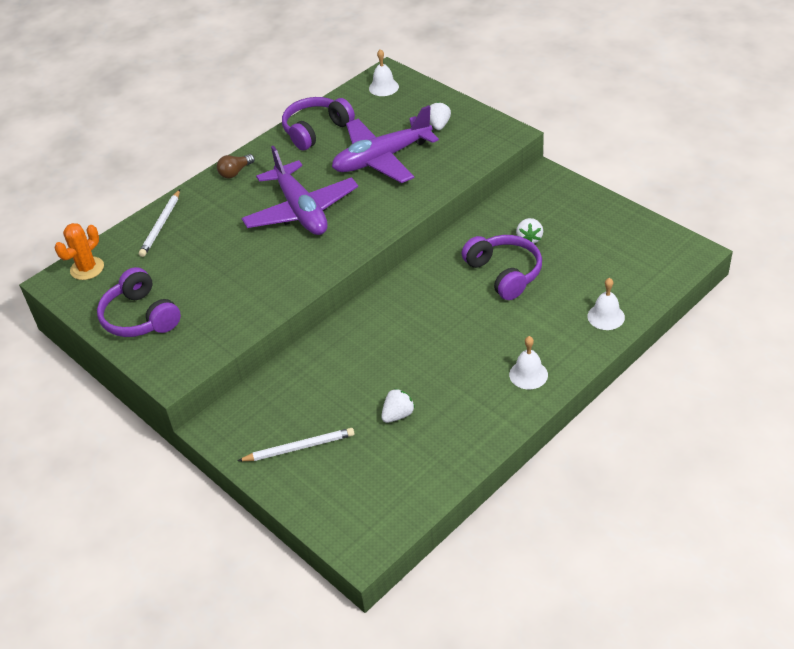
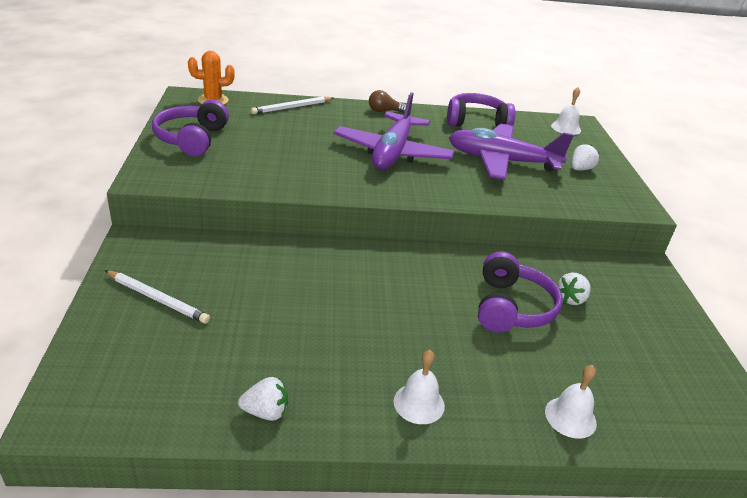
camera: 35 degrees right, 10 degrees down
(398, 415) = (261, 338): white strawberry -> white strawberry (266, 412)

